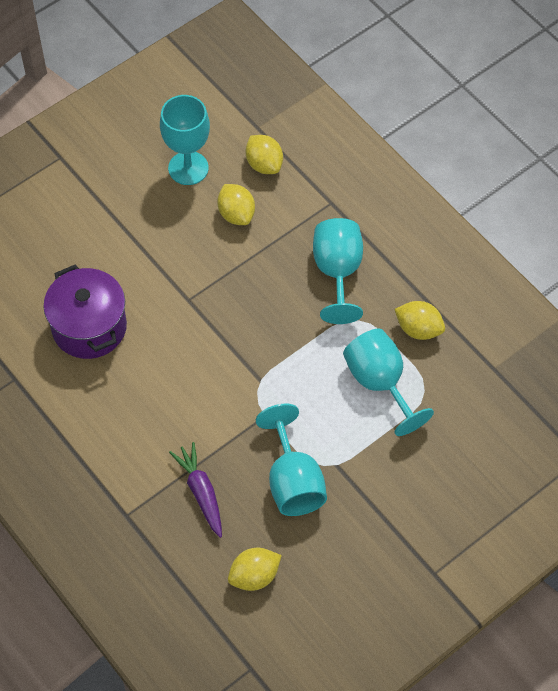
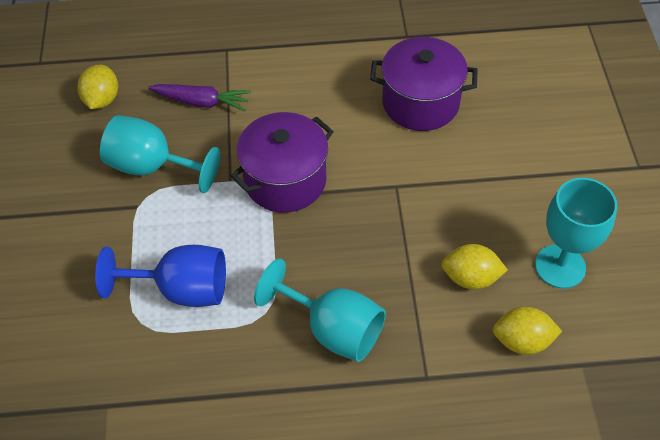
camera: 125 degrees right, 5 degrees down
(237, 377) = (285, 180): none -> purple pot
(380, 383) = (182, 289): turquoise goblet -> blue goblet
(418, 329) = (208, 363): yellow lemon -> none

